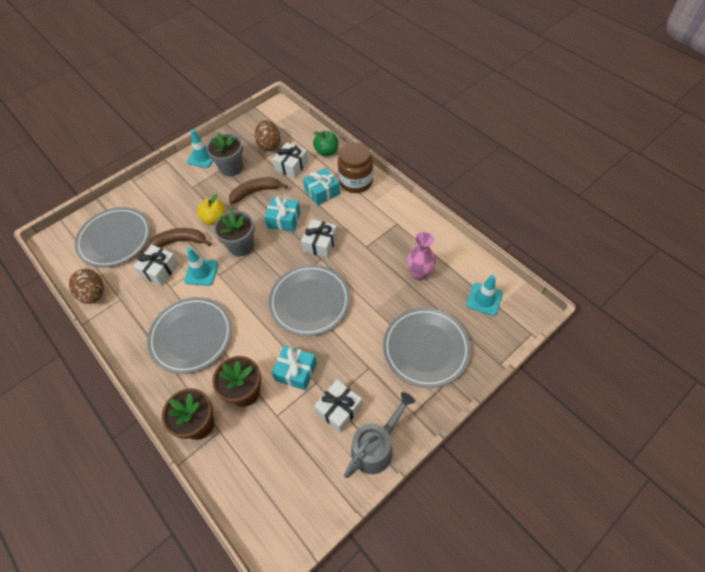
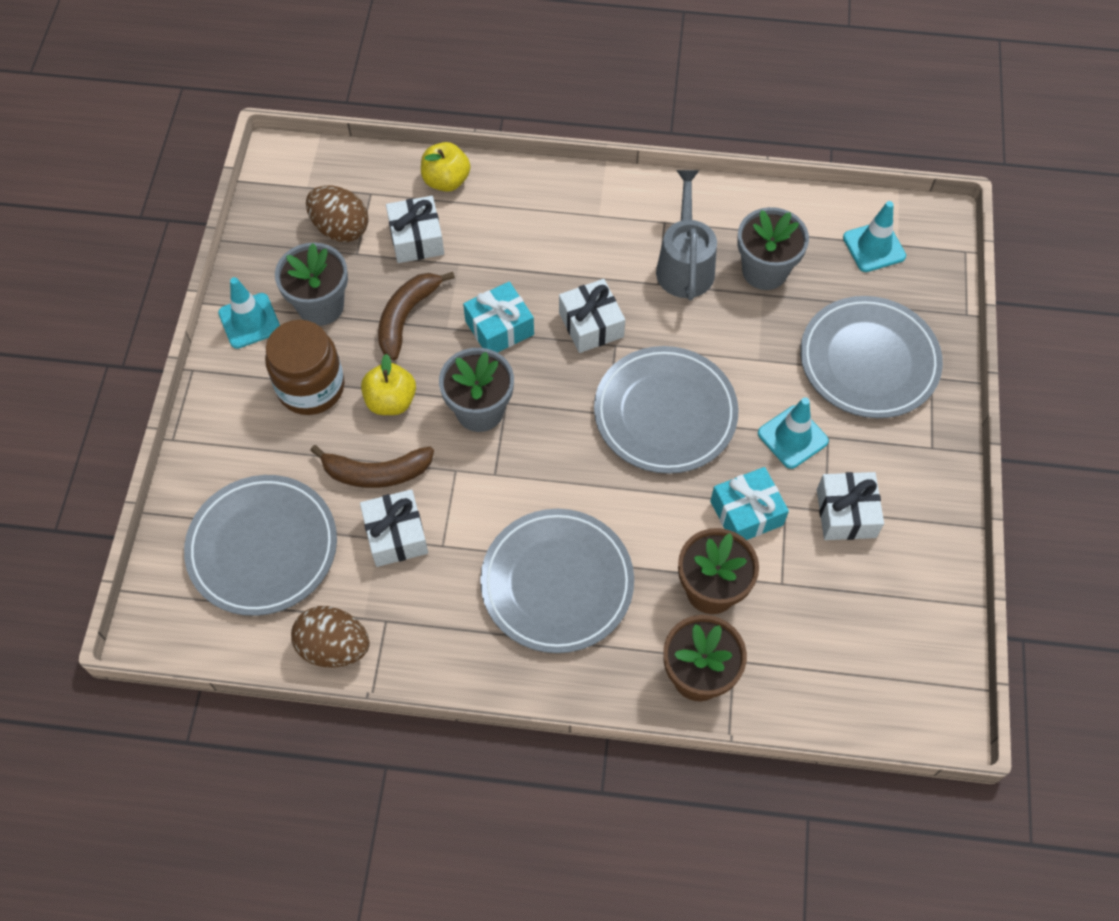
camera: 45 degrees left, 5 degrees up
(180, 241) = (376, 473): brown banana -> brown banana turned 135 degrees counterclockwise
(201, 272) = (465, 490): turquoise traffic cone -> turquoise traffic cone (792, 437)
(322, 192) = (509, 247): turquoise gift -> none
(327, 152) = (446, 181): green apple -> yellow apple
(356, 182) = (542, 199): brown jar -> brown jar (311, 387)
(376, 446) = (931, 519): grey watering can -> grey watering can (684, 264)
(419, 273) = (764, 271): pink vase -> grey flower pot

